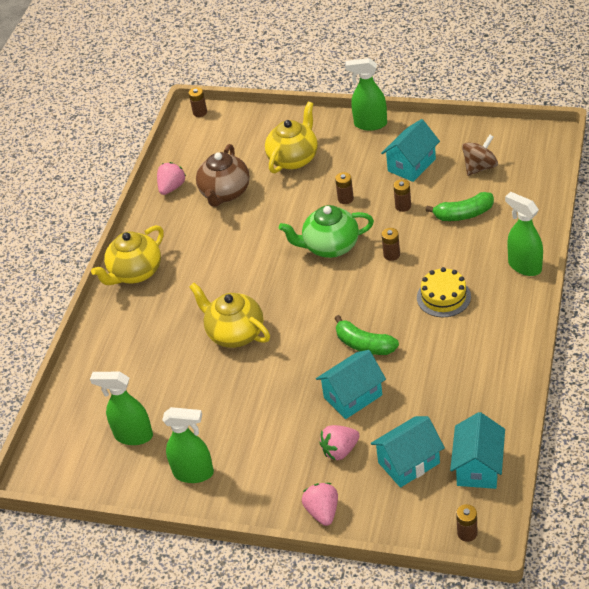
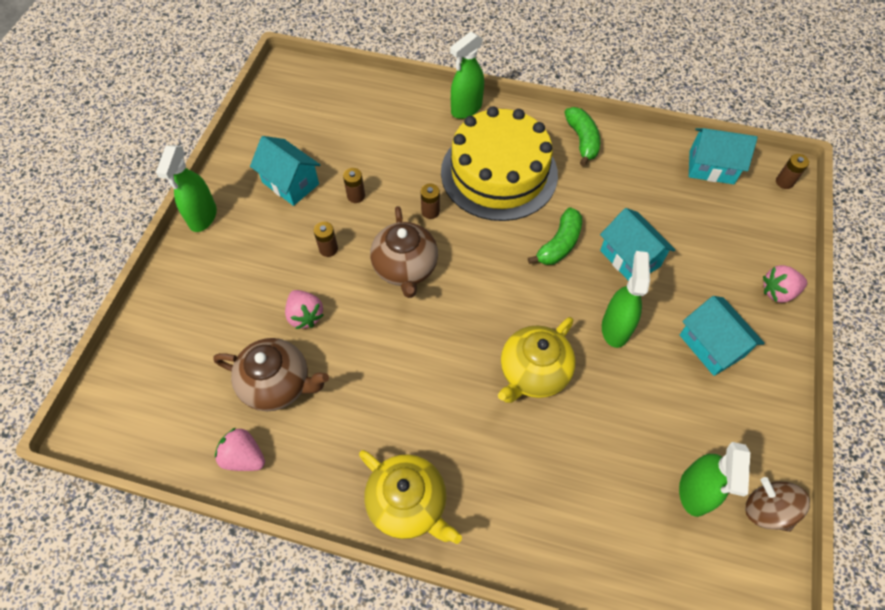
camera: 95 degrees left, 15 degrees up
(194, 473) = (744, 417): green spray bottle -> green spray bottle (615, 328)
(200, 112) = (89, 420): brown battery -> none
(294, 158) = (237, 300): yellow teapot -> none
(330, 246) = (405, 268): green teapot -> brown teapot
(340, 450) = (701, 273): pink strawberry -> pink strawberry (305, 316)
(409, 463) = (711, 218): turquoise house -> turquoise house (711, 346)
(443, 297) = (499, 173): yellow cake -> yellow cake, size x2.11
(464, 214) = (382, 146): green banana -> green banana (582, 140)
(480, 167) = (314, 126): brown spinning top -> brown spinning top (766, 510)

